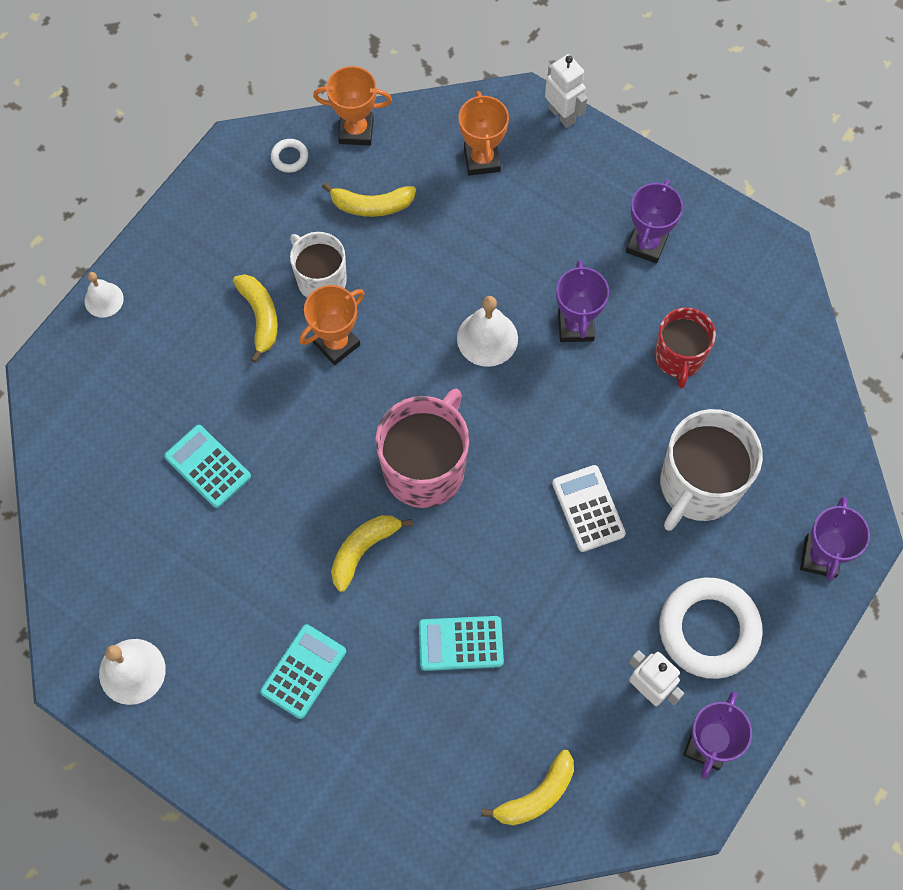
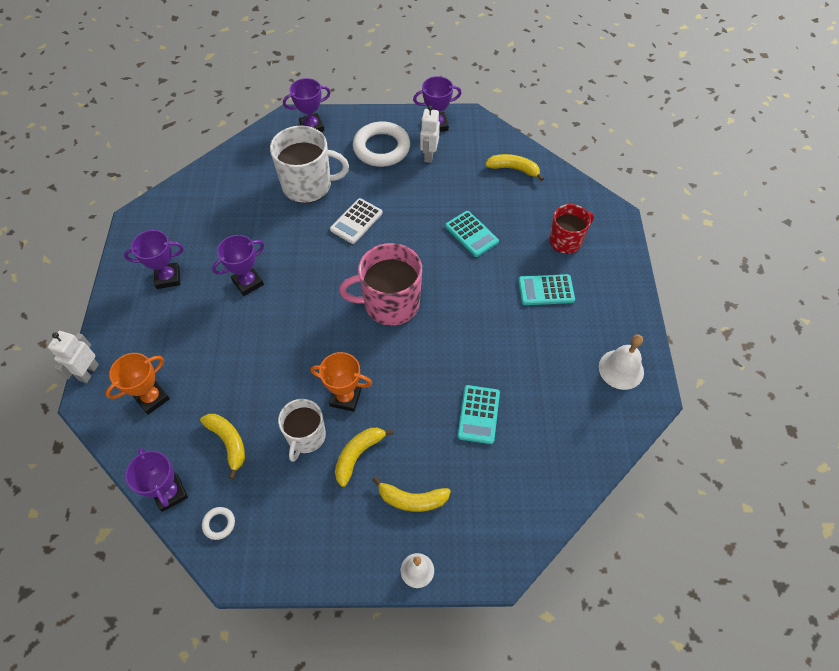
camera: 125 degrees left, 10 degrees down
(356, 131) = (170, 493): orange trophy -> purple trophy
(363, 550) = (460, 304): yellow banana -> yellow banana (412, 499)
(487, 338) = (285, 320): white bell -> none
(679, 357) = (236, 228): red mug -> red mug (566, 241)

